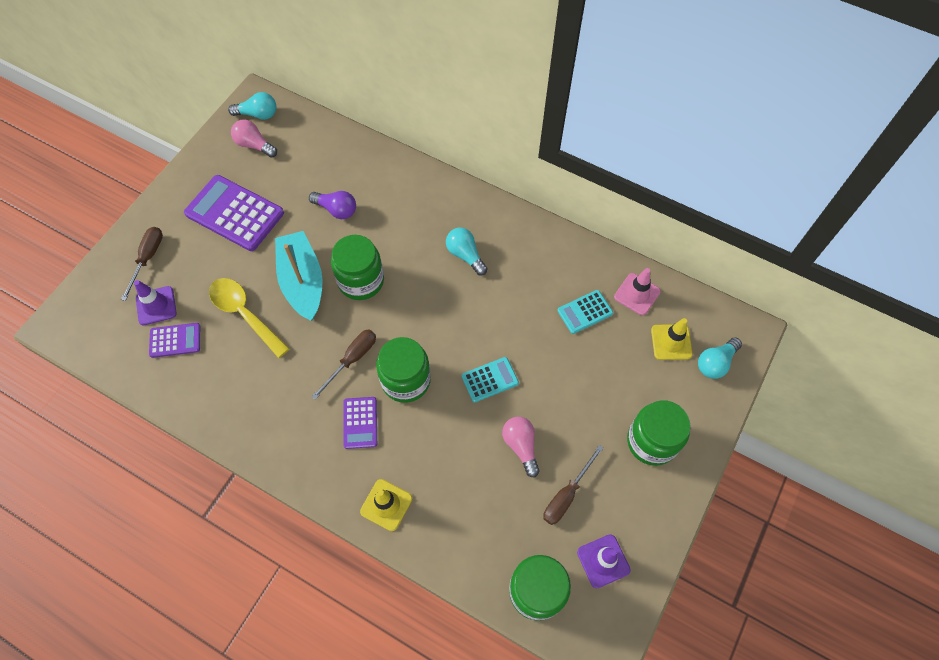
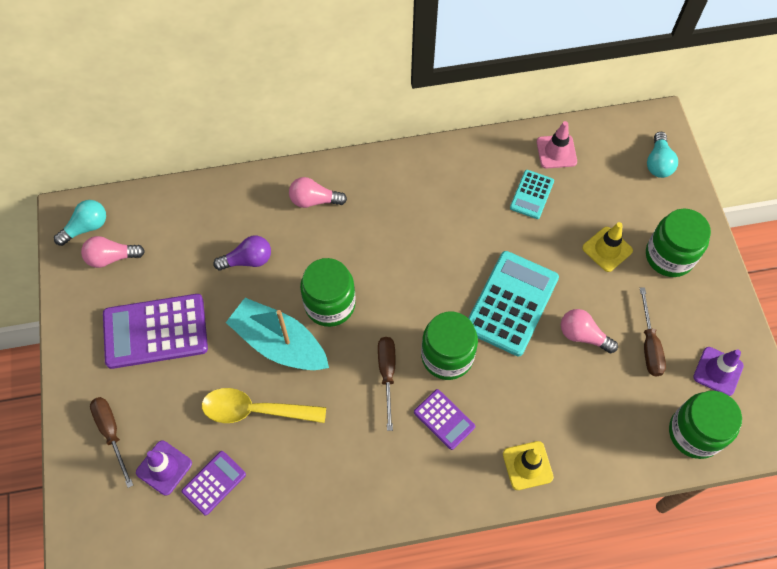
camera: 40 degrees left, 0 degrees up
(420, 201) = (314, 200): none -> pink light bulb
(465, 255) = (396, 218): turquoise light bulb -> none
(490, 380) = (511, 303): turquoise calculator -> turquoise calculator, size x1.90
(671, 342) = (614, 170): yellow traffic cone -> yellow traffic cone (607, 249)

